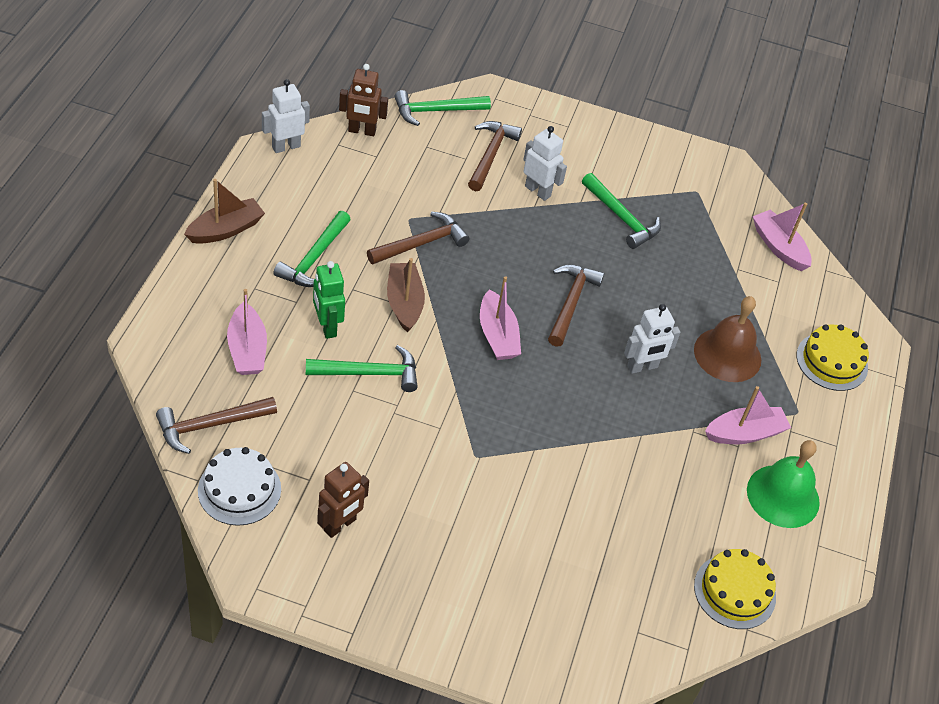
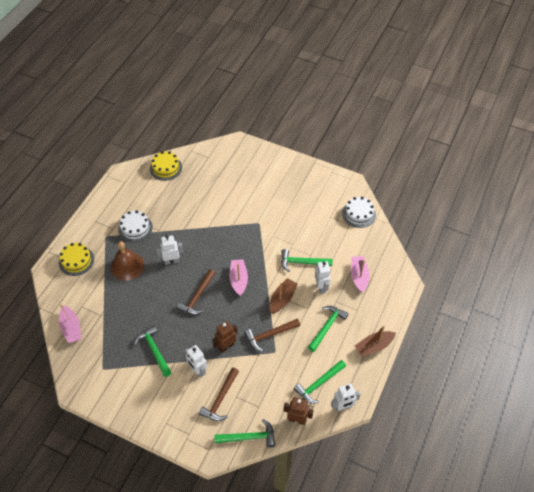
camera: 165 degrees left, 5 degrees up
(210, 425) = (373, 241): brown hammer -> none
(327, 175) = (319, 384): none -> green hammer
(327, 326) = (321, 287): green robot -> white robot
(340, 525) = (318, 198): brown robot -> brown robot (226, 346)
(404, 303) = (282, 299): brown boat -> brown boat turned 150 degrees counterclockwise
(745, 433) = (135, 228): pink boat -> white cake
(783, 496) = (130, 201): green bell -> none

